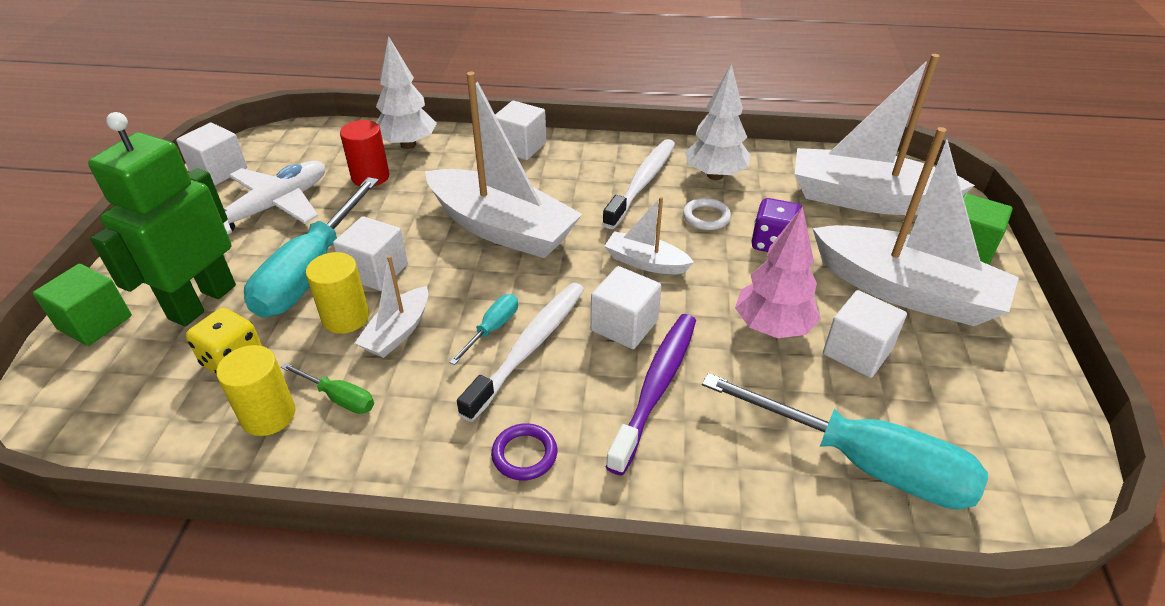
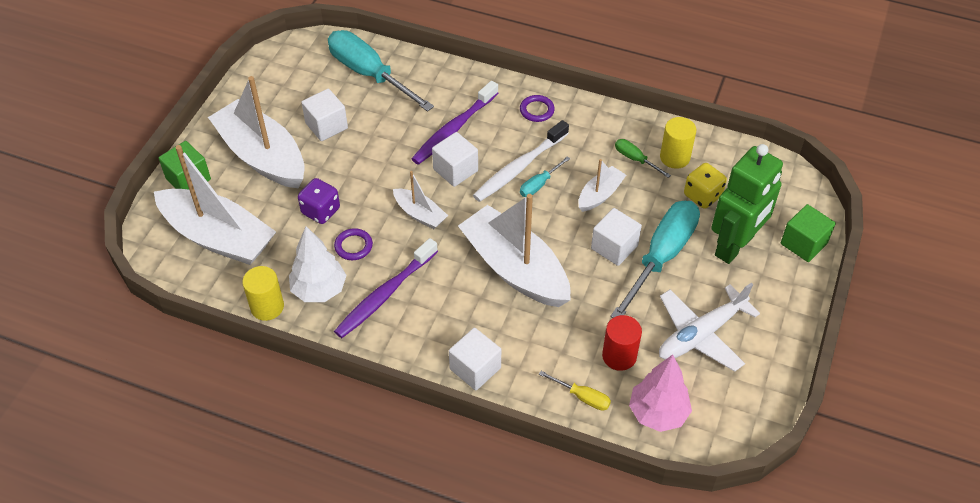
camera: 165 degrees left, 10 degrees up
(219, 171) = (761, 397): white cube -> none
(346, 317) = (634, 212): yellow cylinder -> yellow cylinder (267, 307)
(408, 145) = (582, 397): white tree -> yellow screwdriver
(642, 183) = (385, 295): white toothbrush -> purple toothbrush
(706, 217) = (353, 246): white ring -> purple ring
(772, 328) = (365, 150): pink tree -> pink tree (658, 413)

